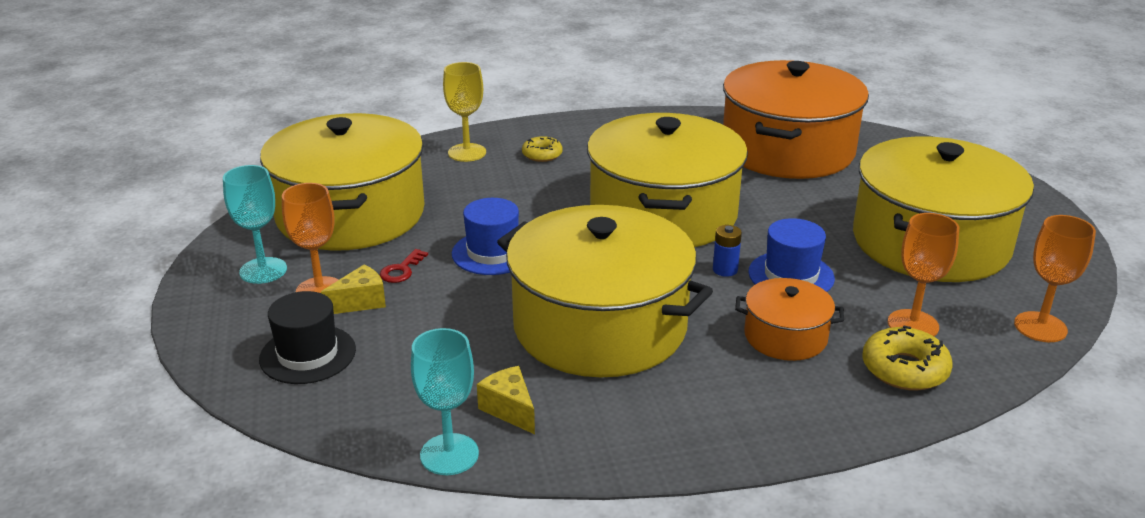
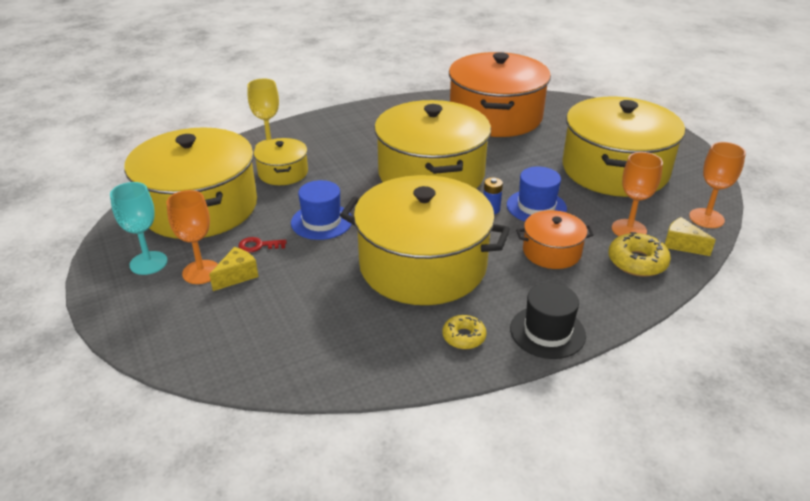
camera: 15 degrees left, 5 degrees up
(308, 354) = (213, 325): black hat -> black hat (547, 332)
(401, 270) = (258, 245): red key -> red key turned 75 degrees clockwise
(449, 454) = (355, 384): turquoise goblet -> none
(470, 186) = (283, 173): none -> yellow pot
(509, 409) = (385, 340): yellow cheese -> yellow cheese (682, 245)
(542, 155) = (326, 141): yellow donut -> yellow donut (464, 337)

